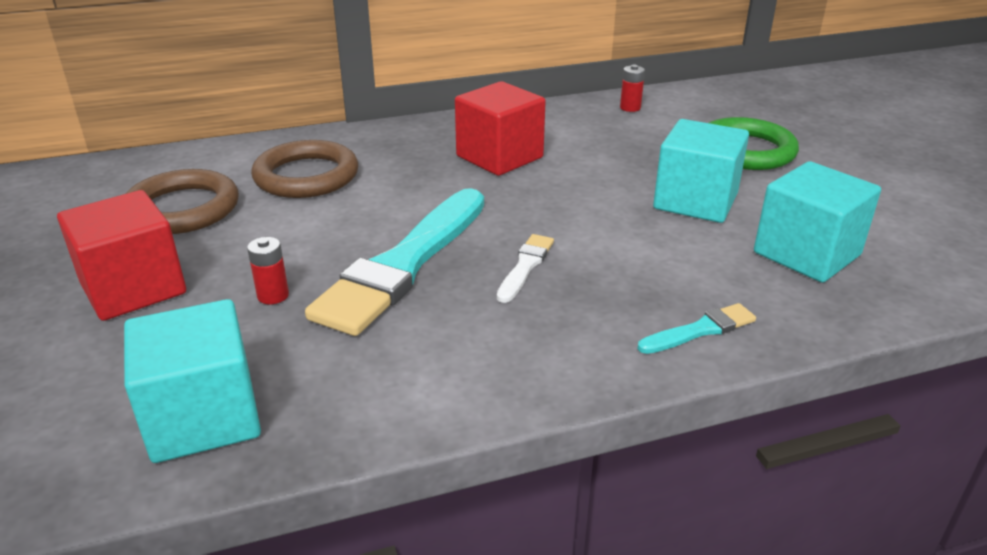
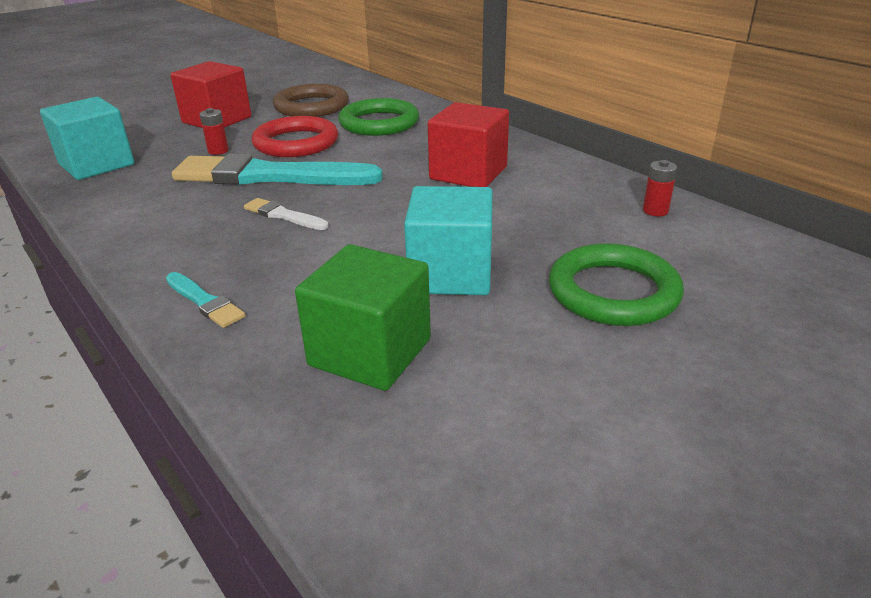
camera: 70 degrees right, 0 degrees up
(306, 176) = (379, 123): brown ring -> green ring
(310, 235) = (296, 143): none -> red ring
(525, 266) = (283, 215): white brush -> white brush turned 150 degrees counterclockwise
(806, 254) = (370, 352): turquoise cube -> green cube

